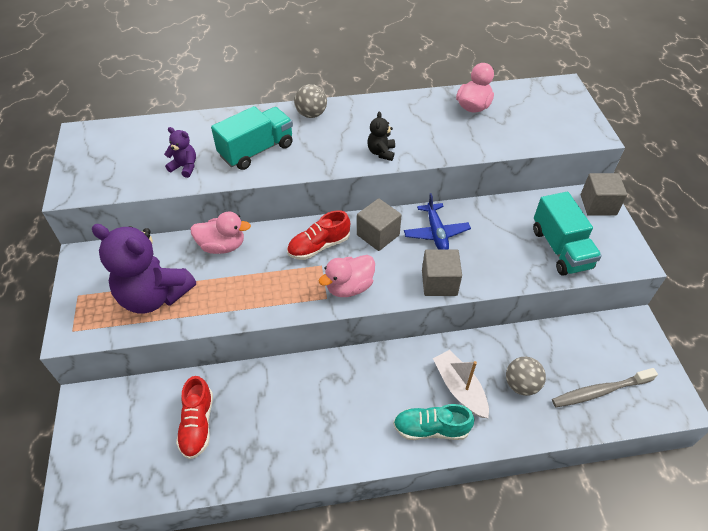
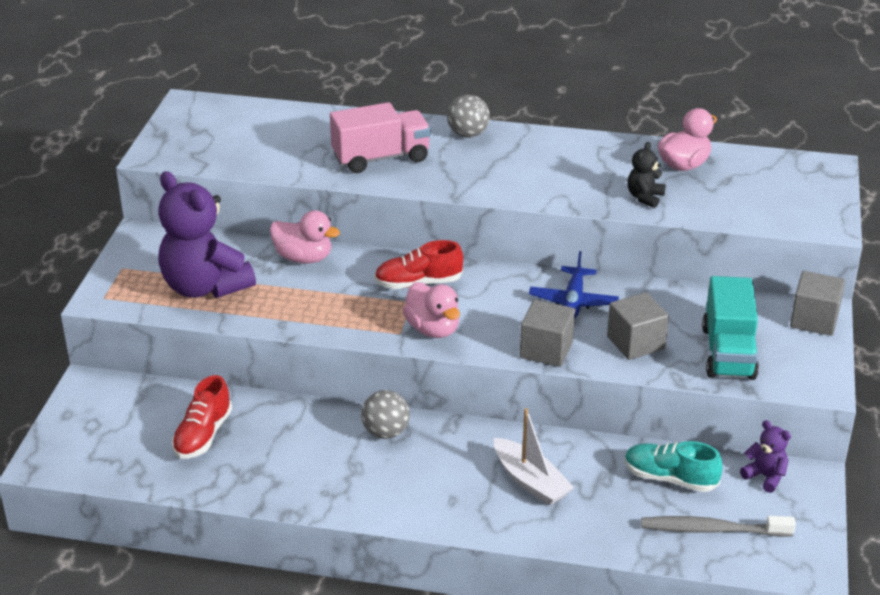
camera: 20 degrees right, 15 degrees down
(184, 167) = (289, 158): purple teddy bear -> purple teddy bear (765, 476)
(256, 150) = (381, 158): turquoise truck -> pink truck
(349, 287) = (433, 329): pink duck -> pink duck turned 105 degrees counterclockwise
(378, 235) = (498, 288): grey cube -> grey cube (635, 343)
(381, 152) = (532, 189): black teddy bear -> black teddy bear (645, 197)
(431, 429) = (472, 508): turquoise shoe -> turquoise shoe (670, 478)
(459, 388) = (530, 481): white boat -> white boat turned 150 degrees clockwise
(521, 384) = (612, 497): grey ball -> grey ball (386, 432)

